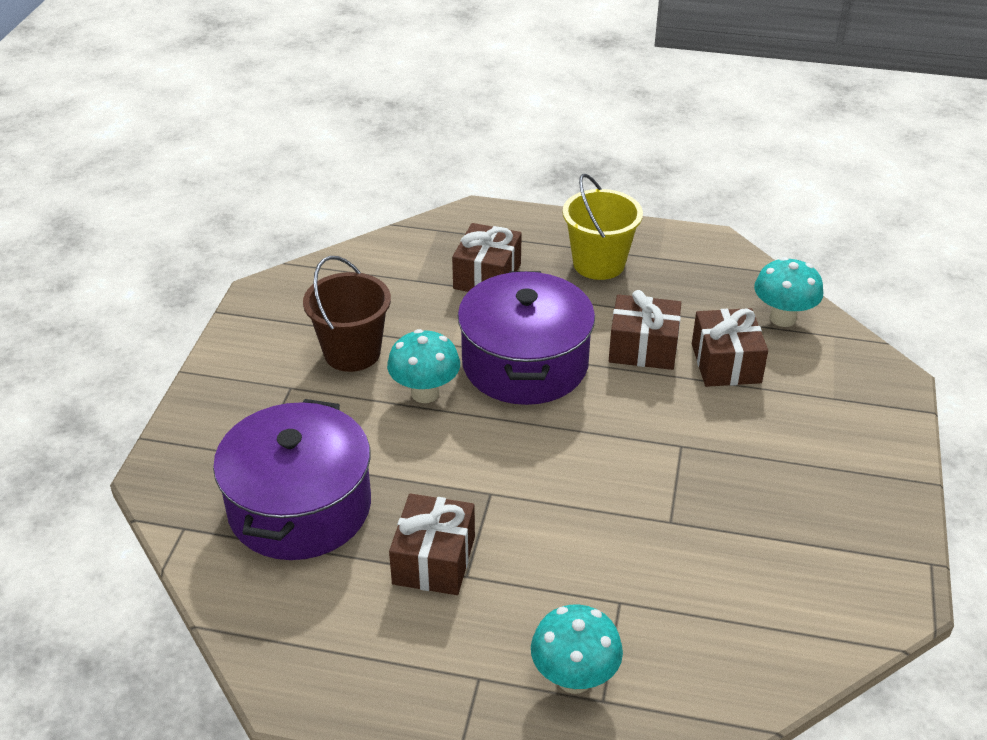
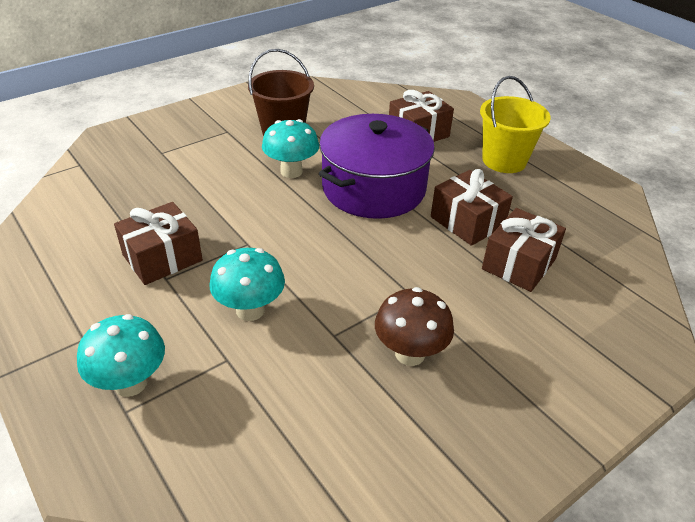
camera: 40 degrees right, 0 degrees up
(299, 507) = (142, 187): purple pot -> none
(741, 495) = (410, 353): none -> brown mushroom
(782, 318) = (608, 261): turquoise mushroom -> turquoise mushroom (250, 310)

